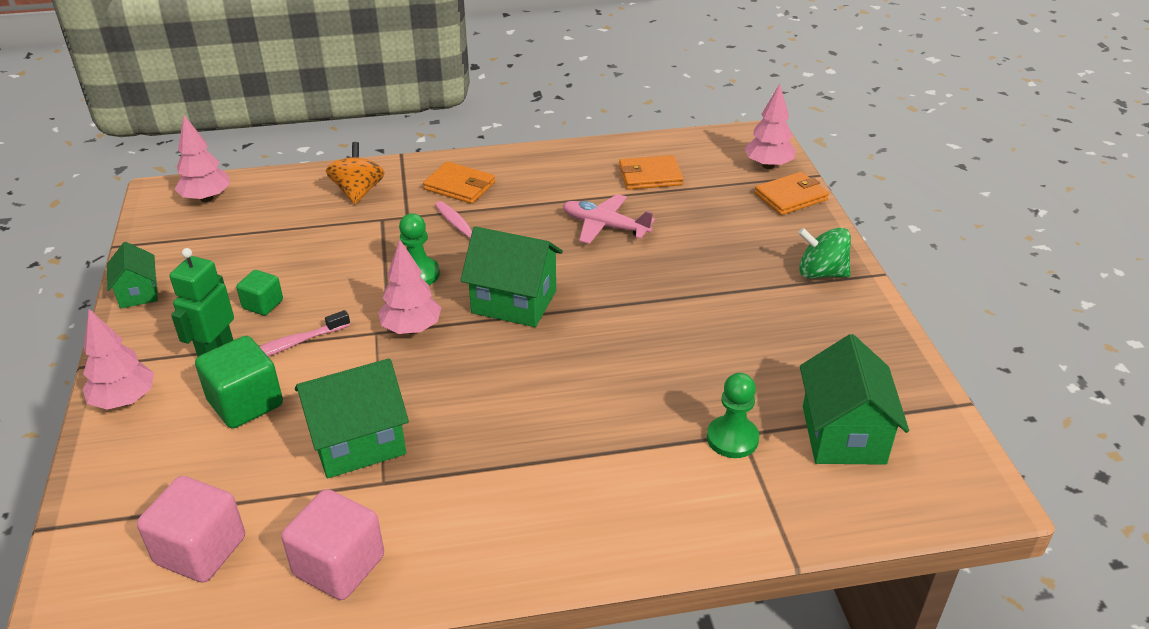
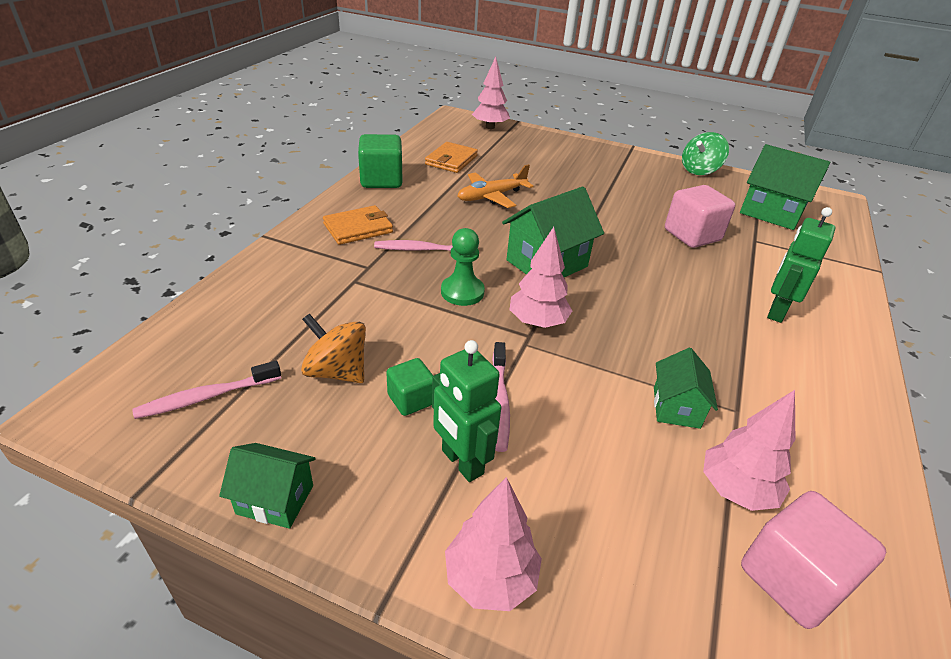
camera: 60 degrees left, 0 degrees up
(204, 226) = (206, 397): none -> pink toothbrush
(207, 198) = (150, 377): pink tree -> pink tree (735, 490)
(245, 403) = (570, 466): green cube -> green cube (381, 180)
(339, 565) = (839, 475): pink cube -> pink cube (692, 235)
(358, 192) = (292, 277): orange spinning top -> orange spinning top (337, 371)
(358, 442) = (676, 407): green house -> green house, size x0.59
(586, 480) = (776, 311): none -> green robot
(605, 226) = (491, 196): pink plane -> orange plane
(732, 438) = (758, 245): green pawn -> none
(790, 197) = (531, 135): orange wallet -> none
(821, 273) = (617, 158): green spinning top -> green spinning top (699, 170)

